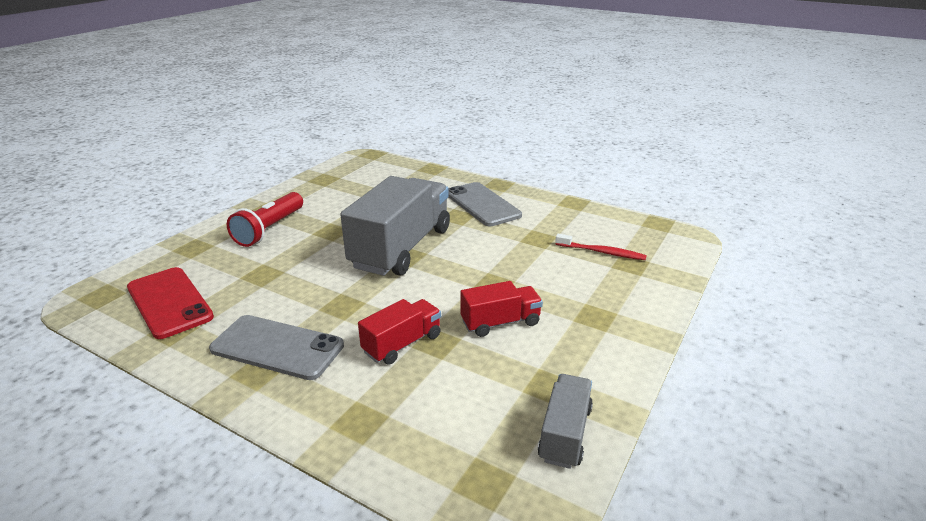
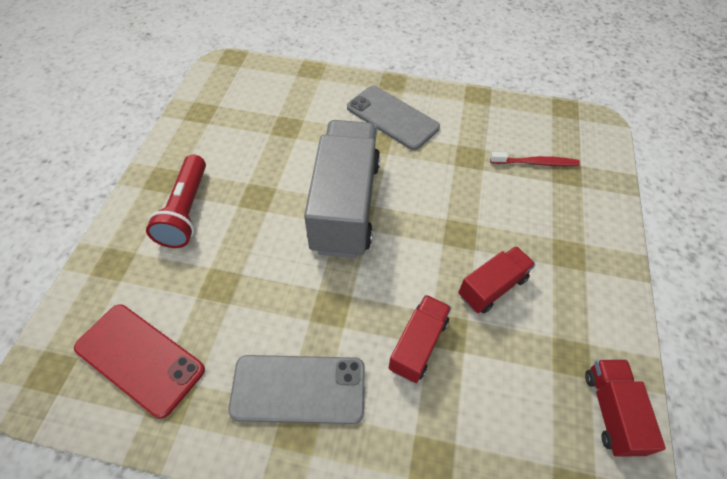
camera: 20 degrees left, 25 degrees up
(565, 433) = (611, 411): grey truck -> red truck

